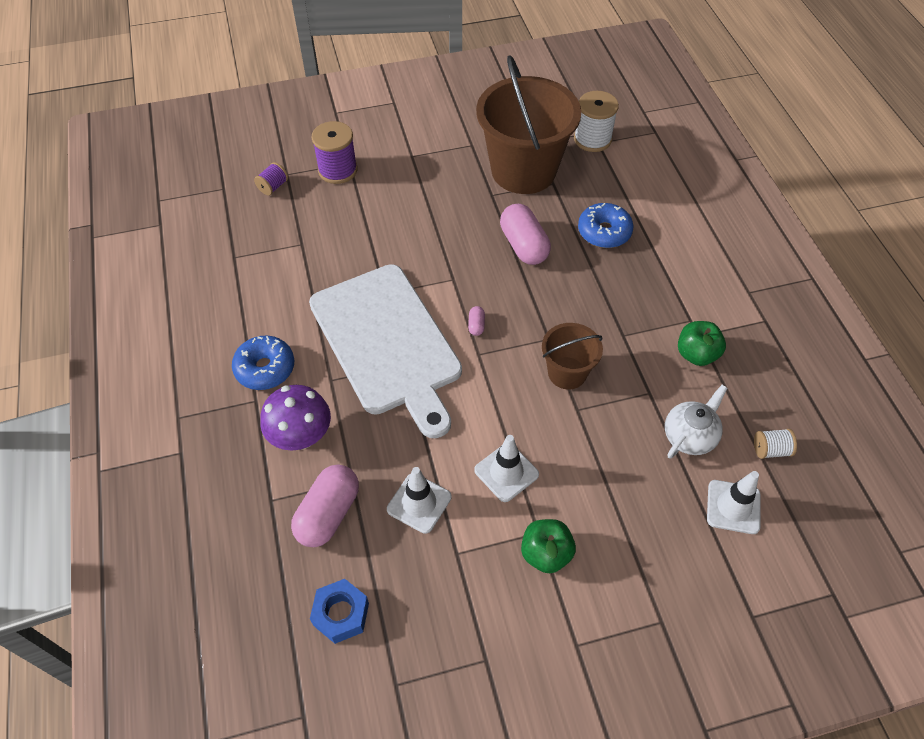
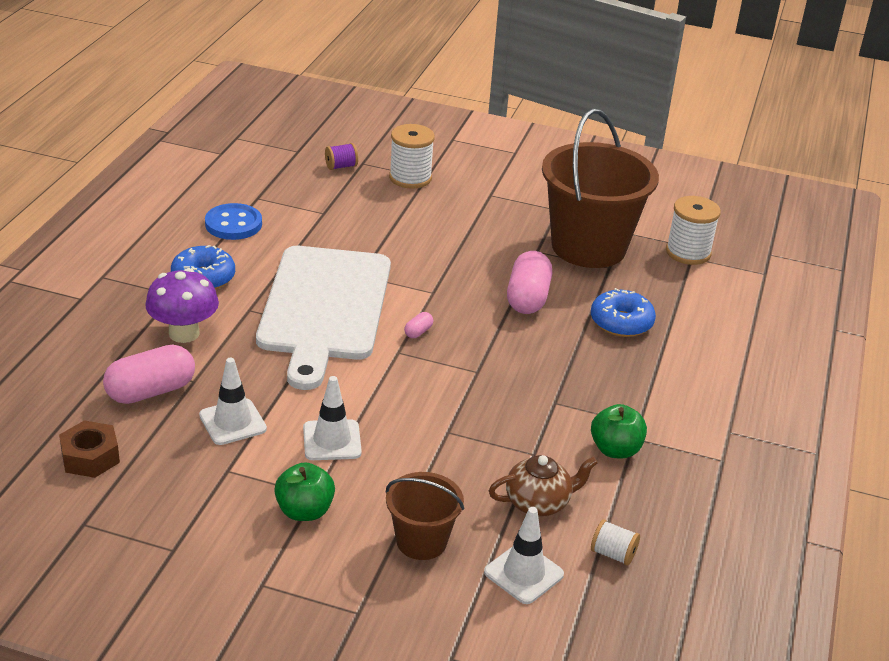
camera: 30 degrees right, 20 degrees down
(239, 296) = (233, 224): none -> blue button
(338, 170) = (410, 178): purple spool -> white spool
(341, 614) = (90, 457): blue nut -> brown nut
(567, 373) = (467, 402): brown bucket -> brown bucket (421, 541)
(689, 436) = (538, 503): white teapot -> brown teapot

